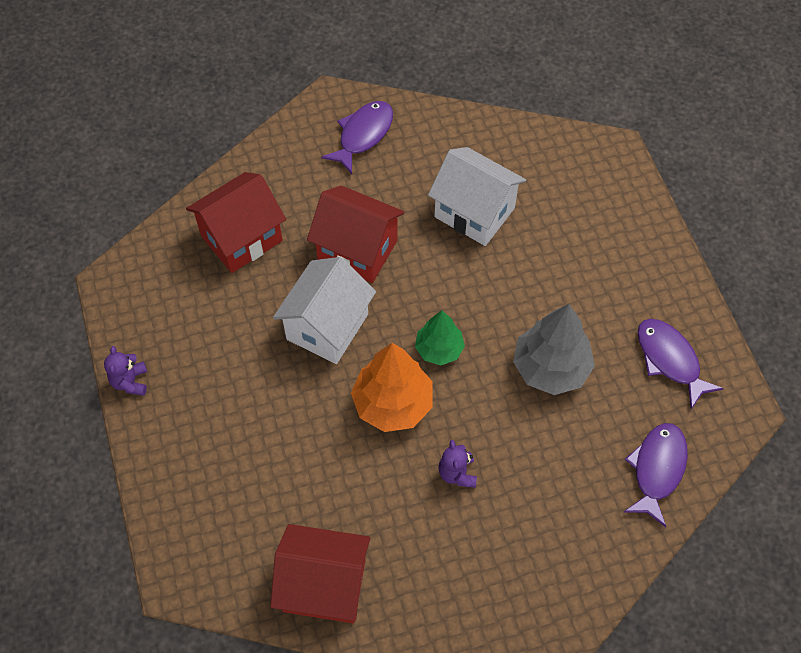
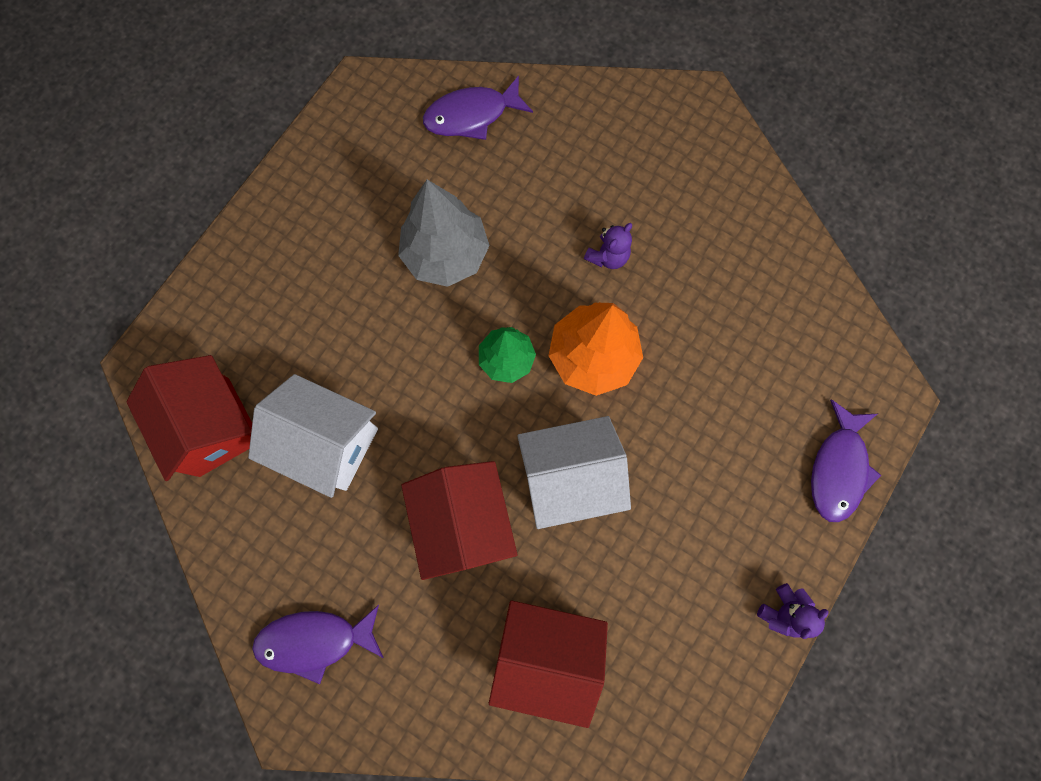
camera: 130 degrees left, 15 degrees up
(324, 585) = (788, 283): red house -> red house (214, 427)
(474, 212) = (328, 443): white house -> white house turned 60 degrees counterclockwise
(669, 360) = (358, 168): purple fish -> purple fish (838, 468)

